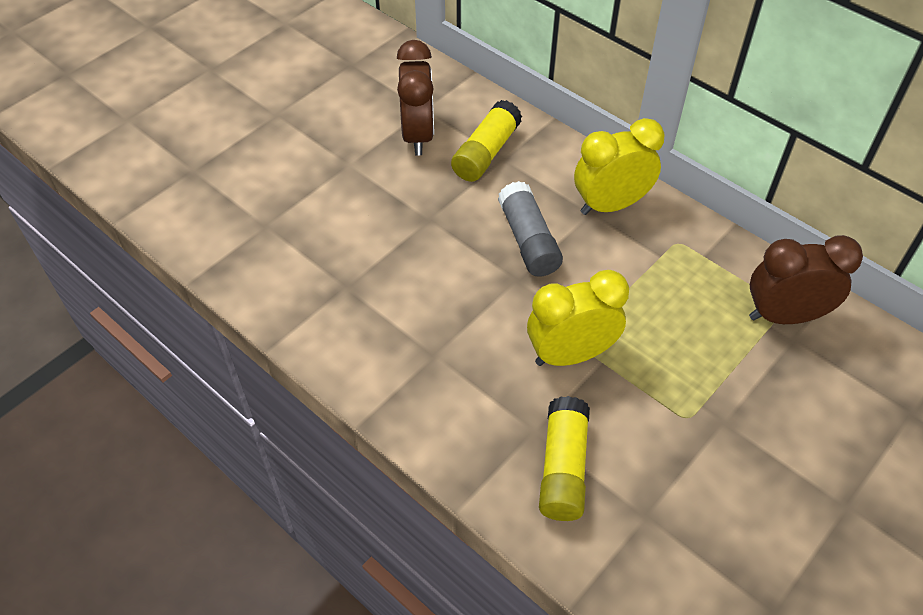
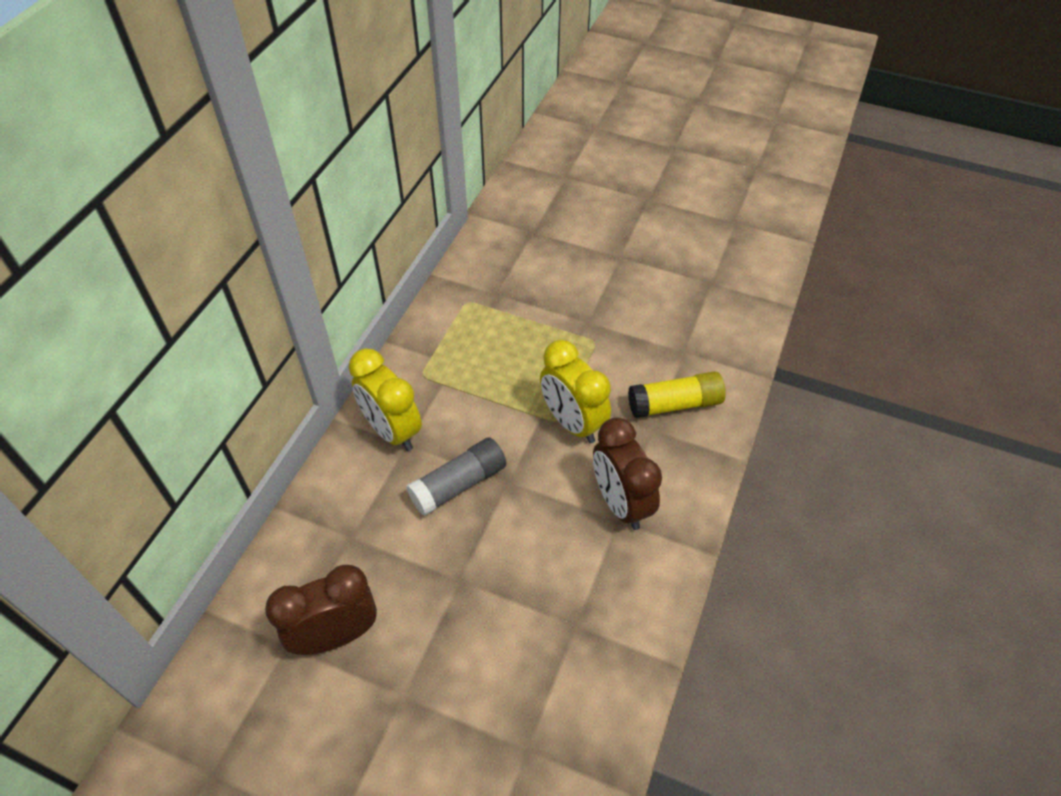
camera: 110 degrees left, 0 degrees up
(486, 153) = (347, 556): yellow glue stick -> none
(784, 316) = (476, 300): brown clock -> brown clock (620, 503)

